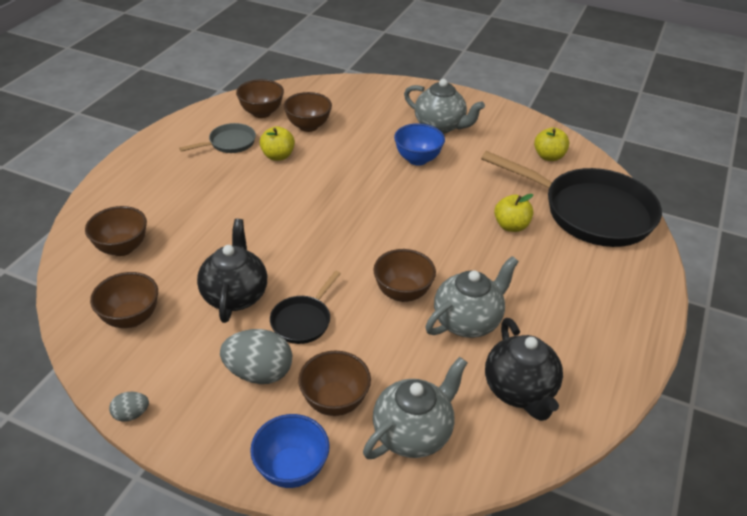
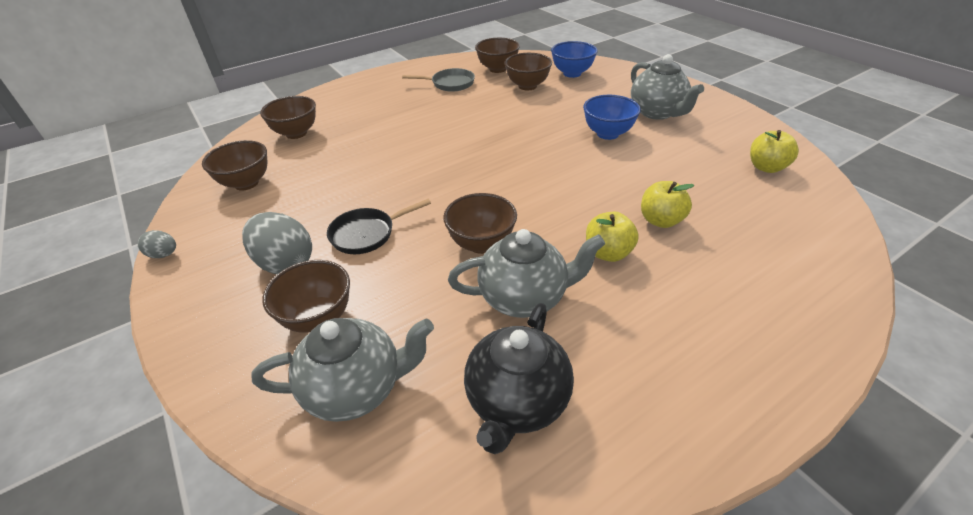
camera: 35 degrees right, 0 degrees up
(235, 295) = (336, 193): black teapot -> none
(278, 156) = (479, 101): yellow apple -> yellow apple (608, 253)
(292, 469) = (217, 363): blue bowl -> blue bowl (572, 73)
(590, 212) = (780, 237): black pan -> none

